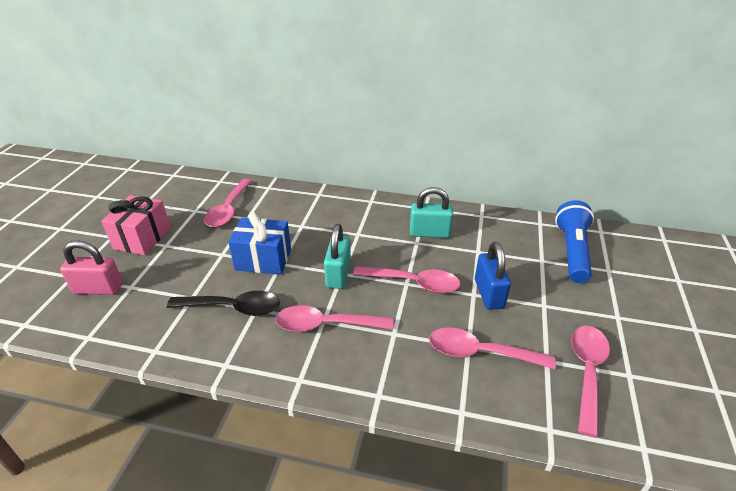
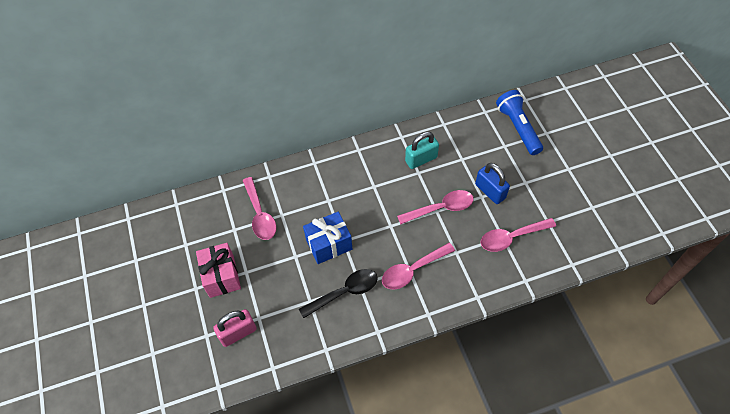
camera: 30 degrees left, 20 degrees up
(338, 274) = (389, 228): turquoise padlock -> none
(587, 372) = (571, 218): pink spoon -> none

